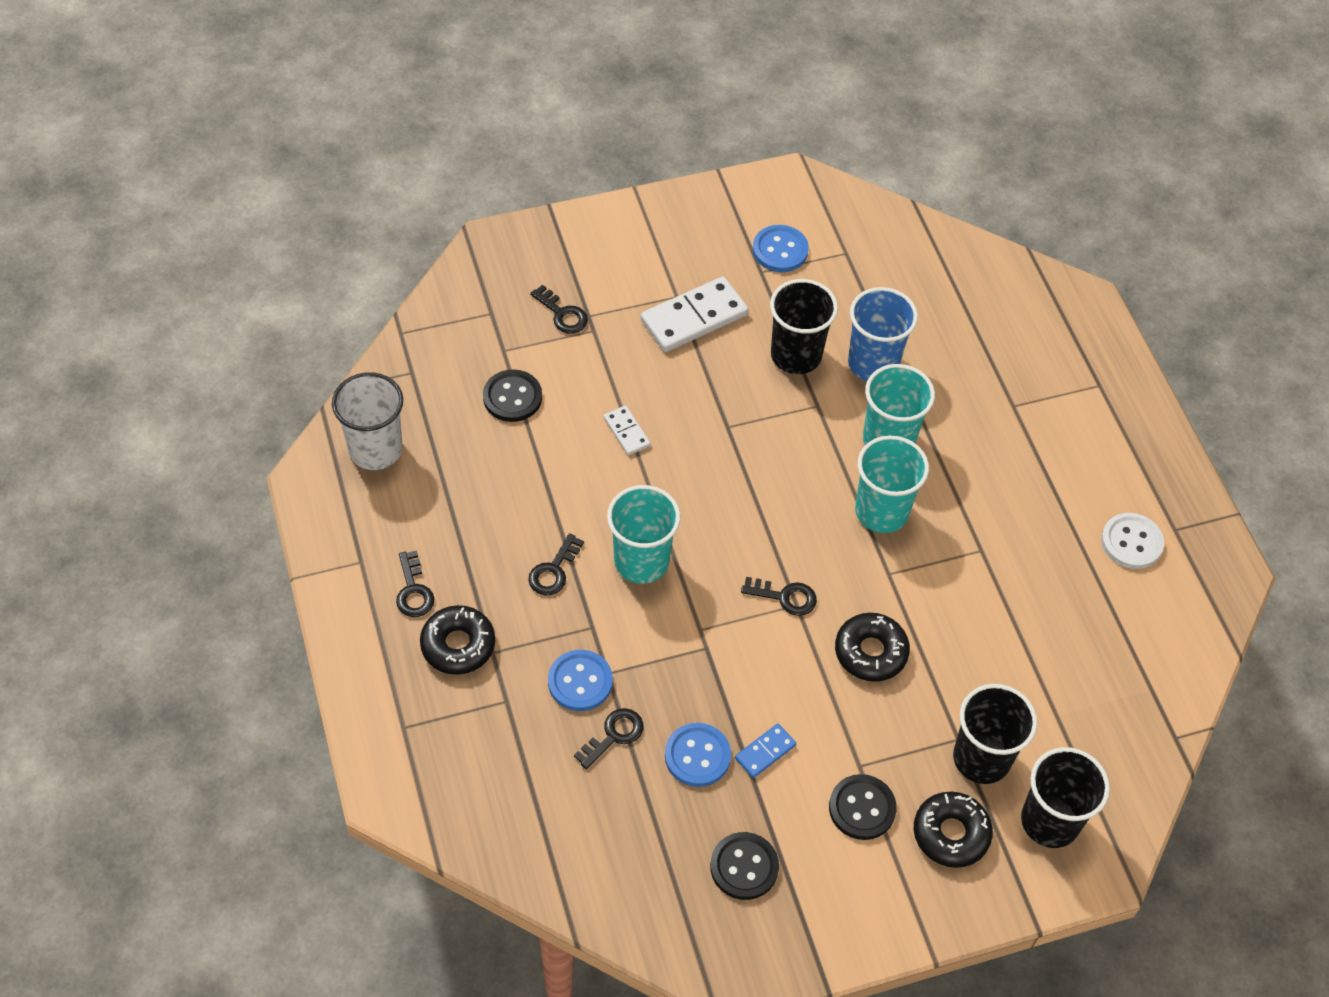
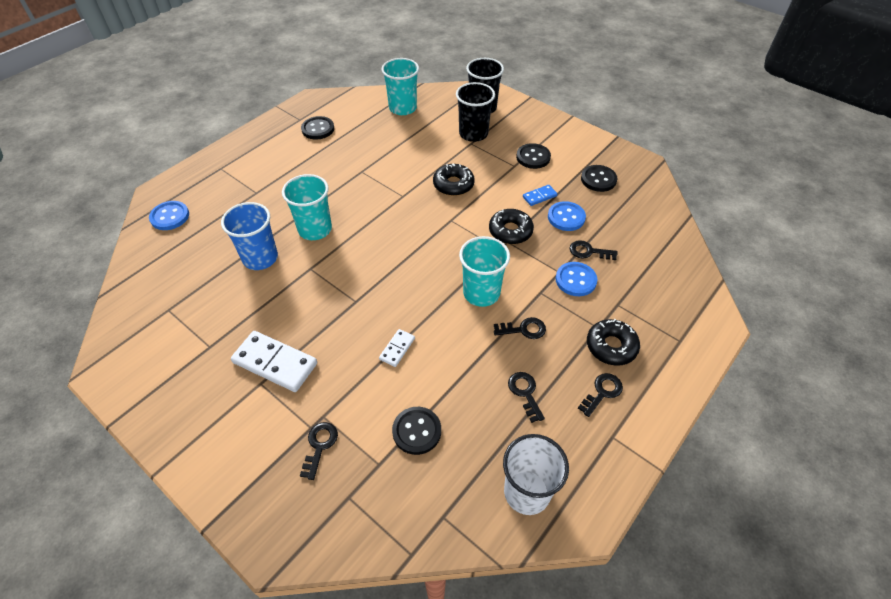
camera: 120 degrees left, 5 degrees down
(765, 752) = (539, 196): blue domino -> blue domino turned 45 degrees counterclockwise
(780, 250) = (183, 346): blue button -> blue button (170, 216)
(785, 597) = (450, 226): black key -> black key (525, 393)
(796, 355) = (276, 295): black cup -> none
(881, 511) = (366, 213): turquoise cup -> turquoise cup (403, 108)
(951, 834) = (516, 130): black donut -> black donut (510, 231)
(1131, 542) = (318, 129): white button -> black button

